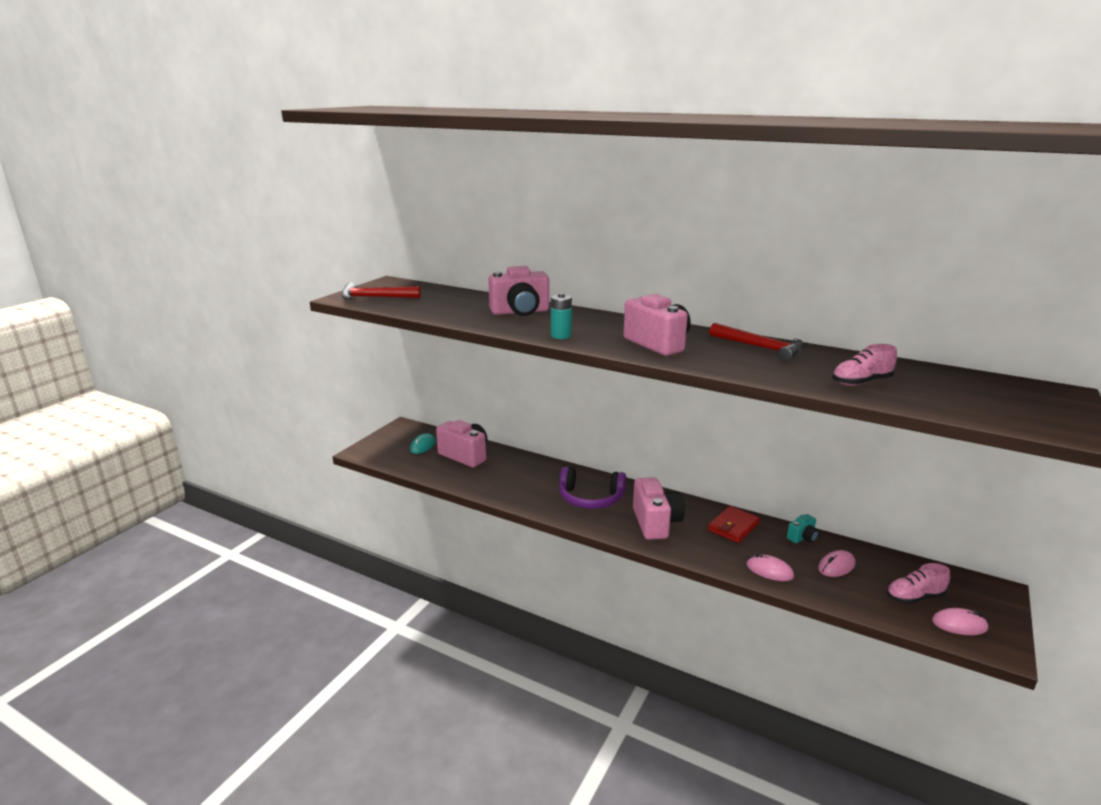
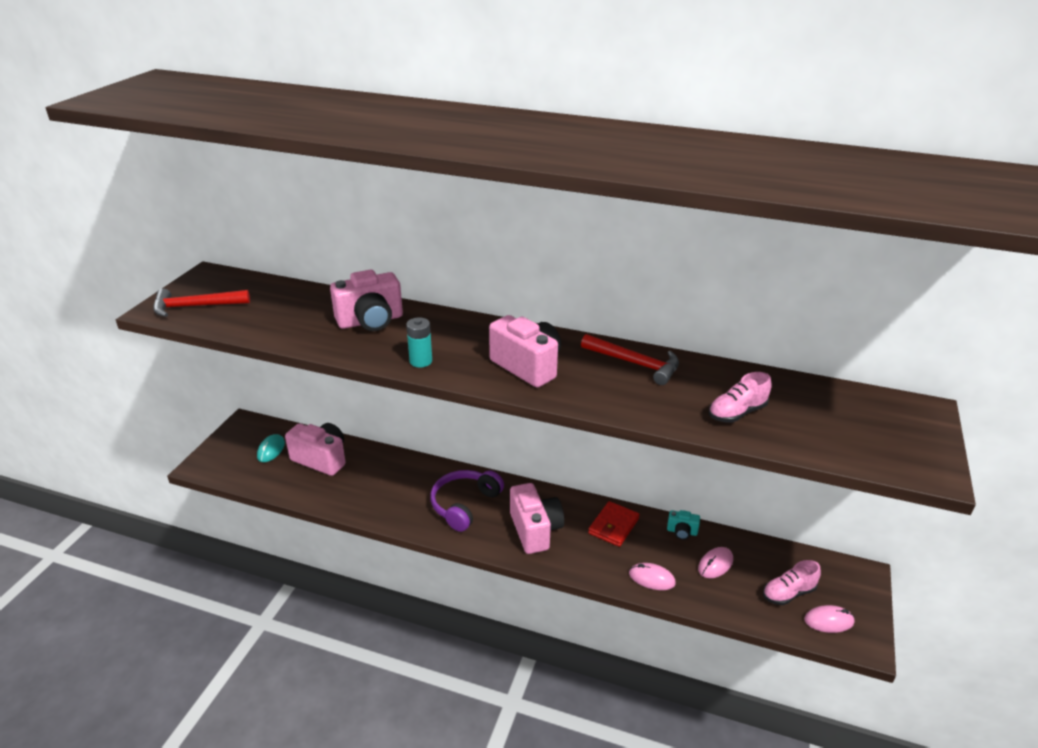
camera: 10 degrees left, 10 degrees up
(590, 498) = (464, 504): purple headphones -> purple headphones turned 120 degrees clockwise
(802, 537) = (682, 532): turquoise camera -> turquoise camera turned 60 degrees clockwise

